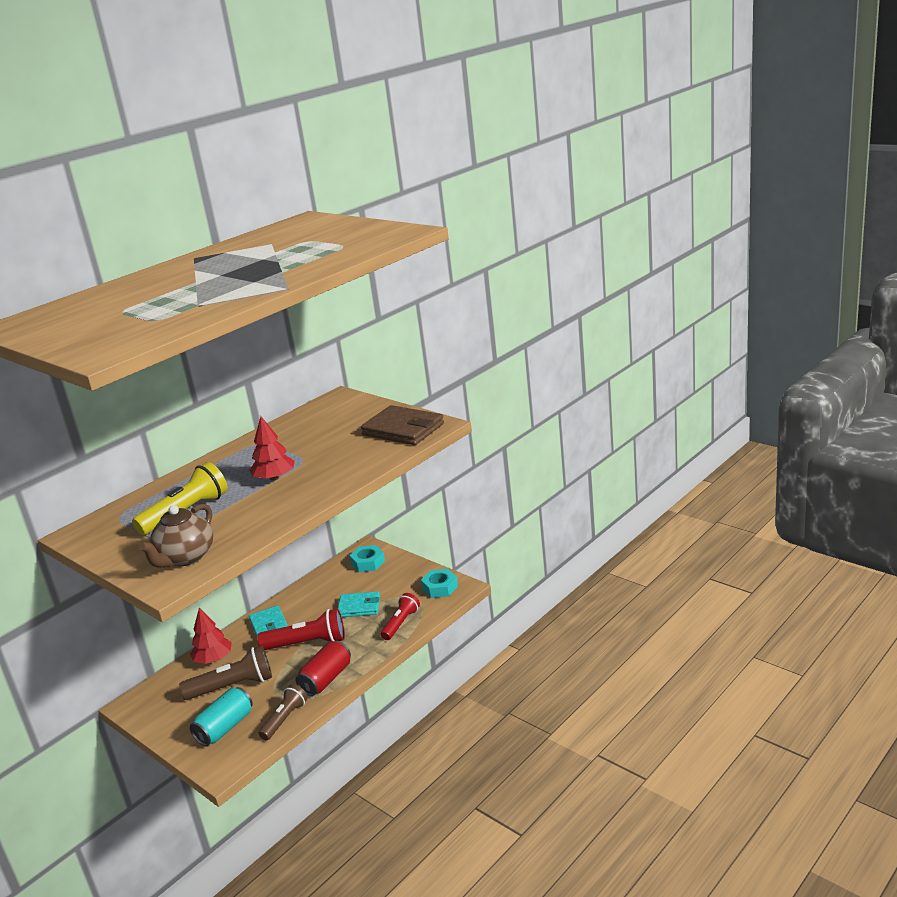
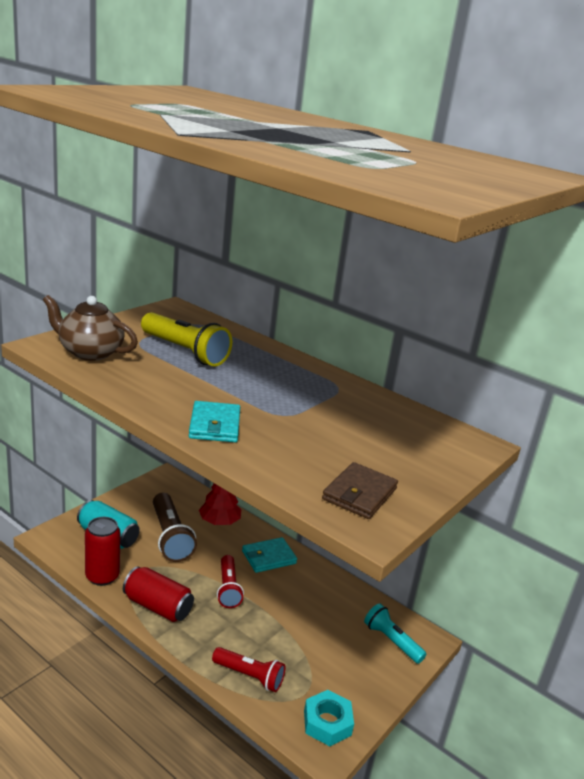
camera: 80 degrees right, 0 degrees up
(274, 478) = (243, 397): red tree -> none
(285, 719) = (102, 576): brown flashlight -> red can
(307, 643) = (228, 588): red flashlight -> red flashlight, size x0.66
(359, 607) = (292, 633): turquoise wallet -> turquoise wallet (214, 425)
(368, 563) = (392, 641): turquoise nut -> turquoise flashlight
(403, 429) = (359, 494): brown wallet -> brown wallet, size x0.65

